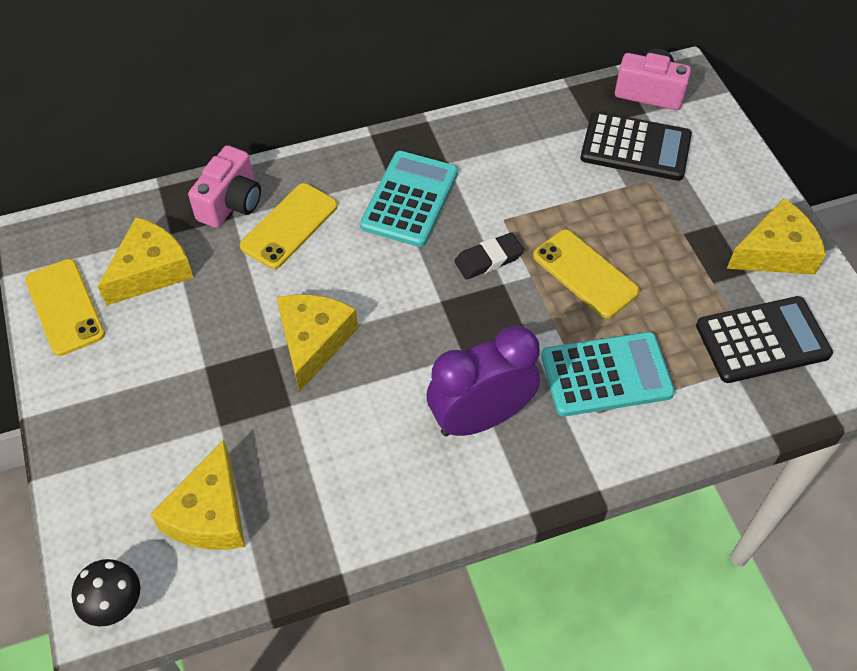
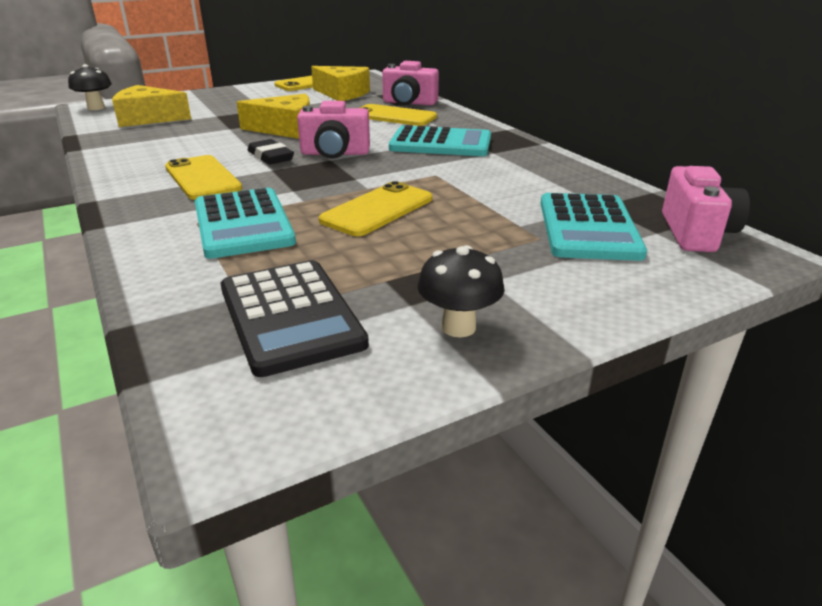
camera: 80 degrees right, 25 degrees down
(422, 295) = (335, 153): none -> pink camera
(480, 418) = (202, 178): purple clock -> yellow phone
(488, 259) = (383, 171): black eraser -> black eraser (271, 157)
(635, 147) = (588, 228): black calculator -> turquoise calculator
(775, 252) = (458, 327): yellow cheese -> black mushroom

